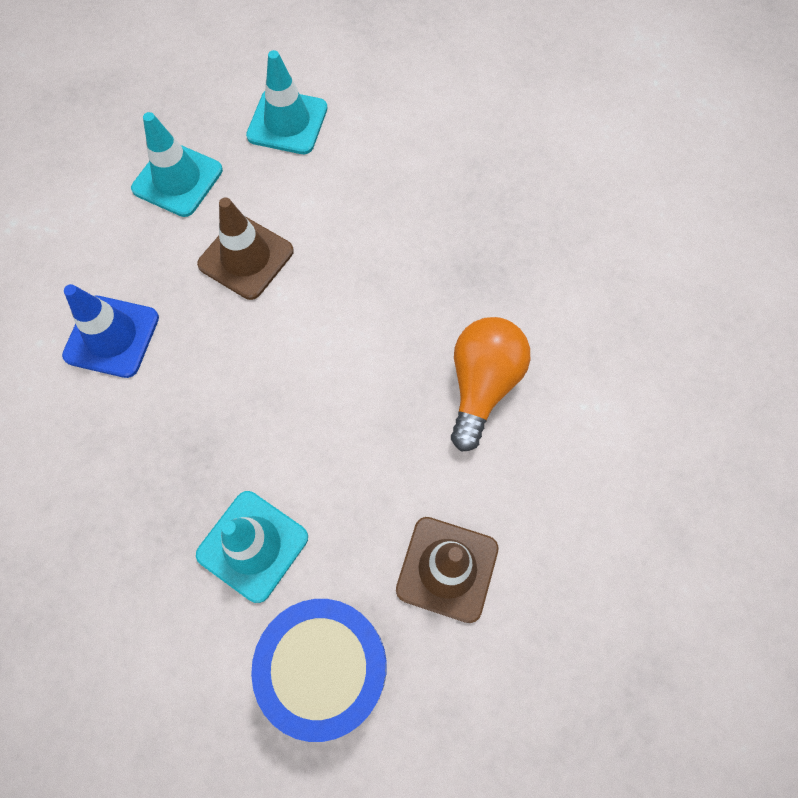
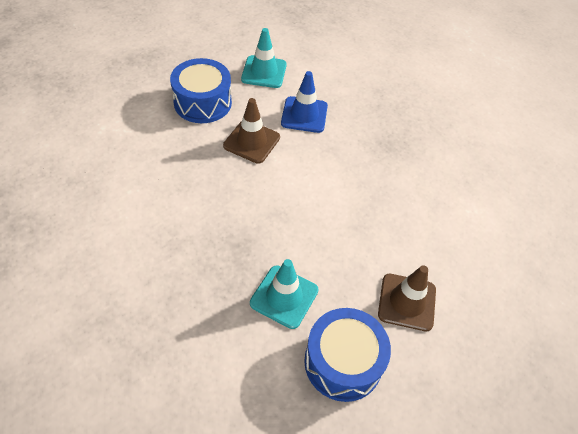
camera: 10 degrees left, 15 degrees down
(112, 336) = (175, 186): blue traffic cone -> blue traffic cone (304, 115)
(177, 179) = (202, 102): turquoise traffic cone -> blue drum
(482, 385) = (406, 202): orange light bulb -> none

